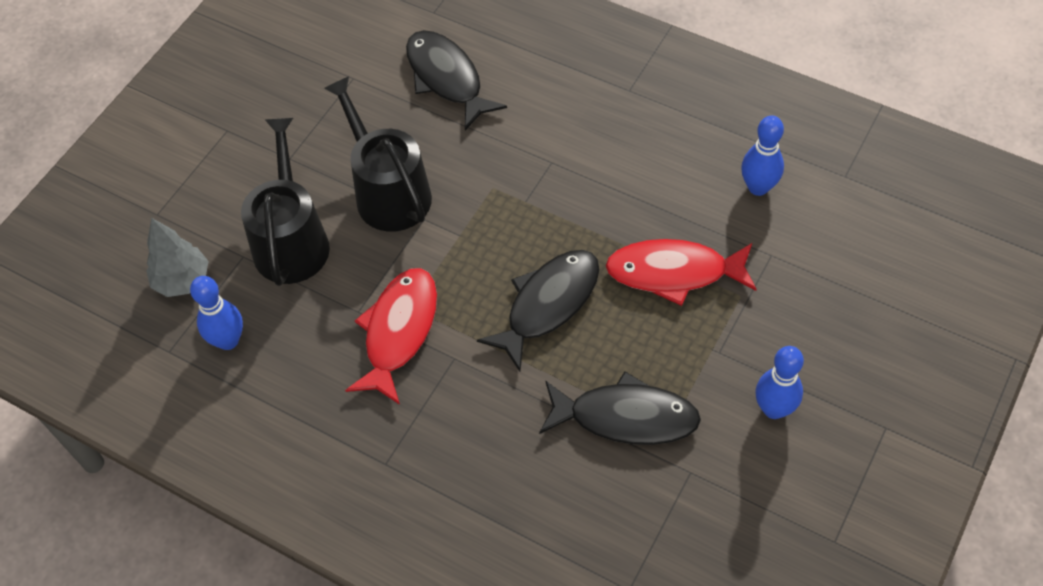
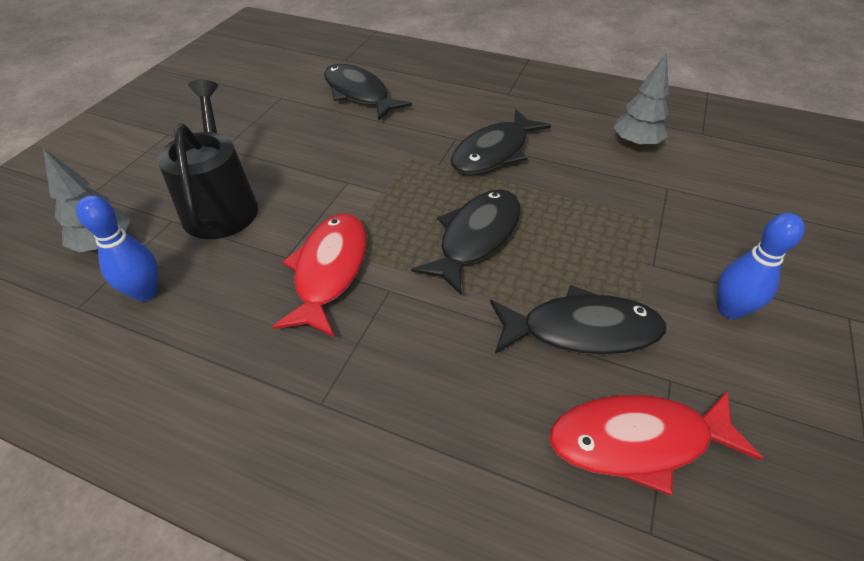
camera: 10 degrees left, 10 degrees down
(388, 192) = (313, 165): black watering can -> none
(591, 187) = (494, 152): none -> black fish
(674, 272) = (586, 205): red fish -> red fish (638, 441)
(758, 187) = (635, 144): blue bowling pin -> grey tree

